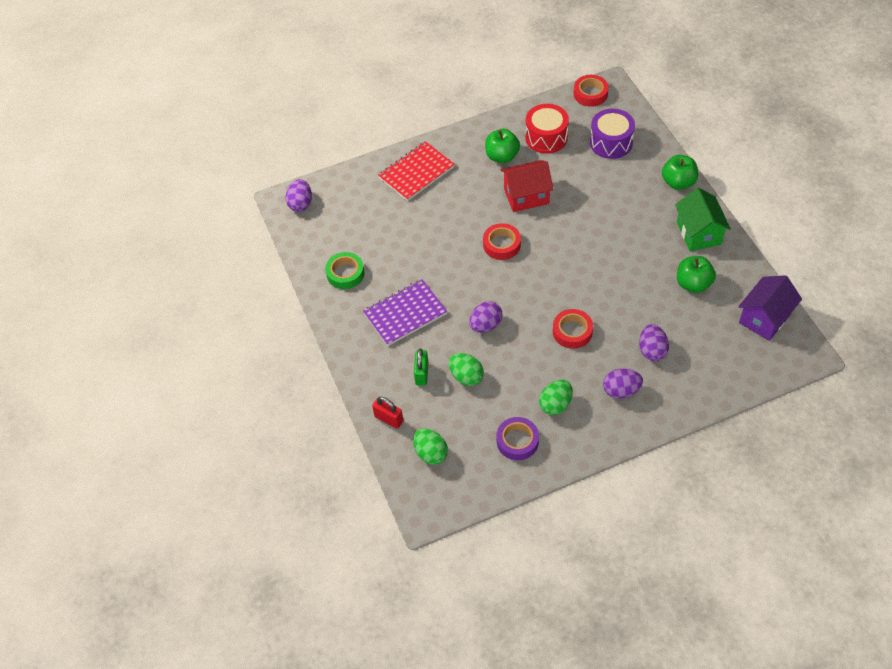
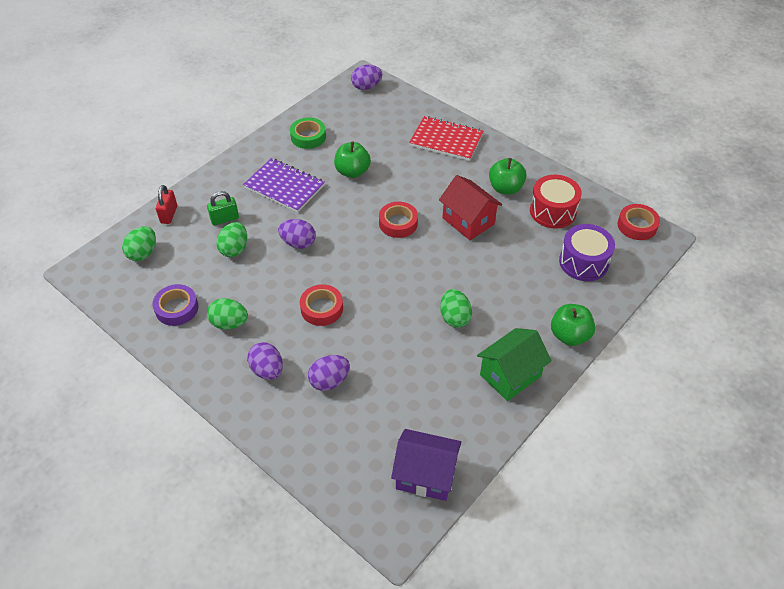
camera: 60 degrees right, 5 degrees down
(626, 245) = (454, 317): none -> green egg
(693, 284) = (437, 391): green apple -> green apple (352, 172)

